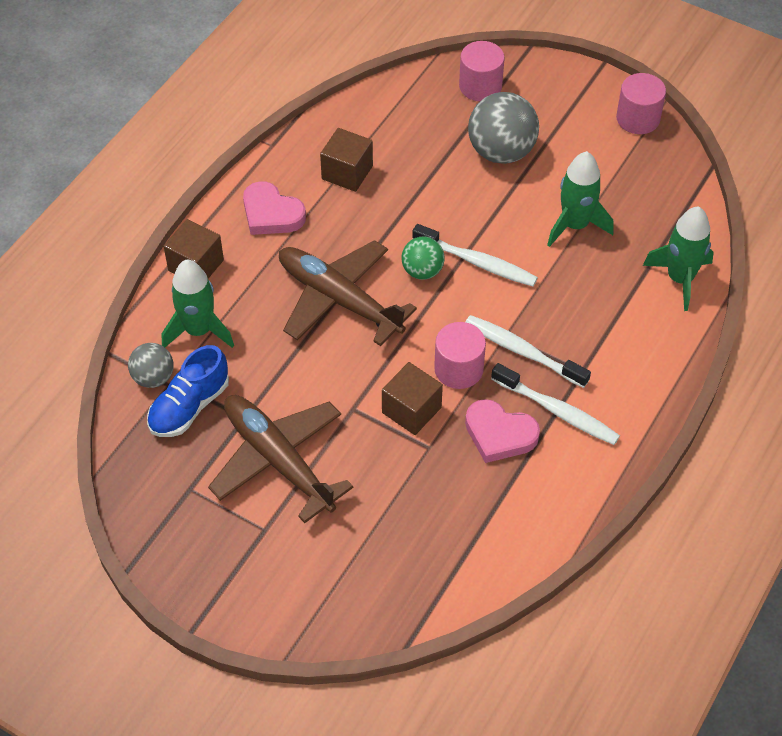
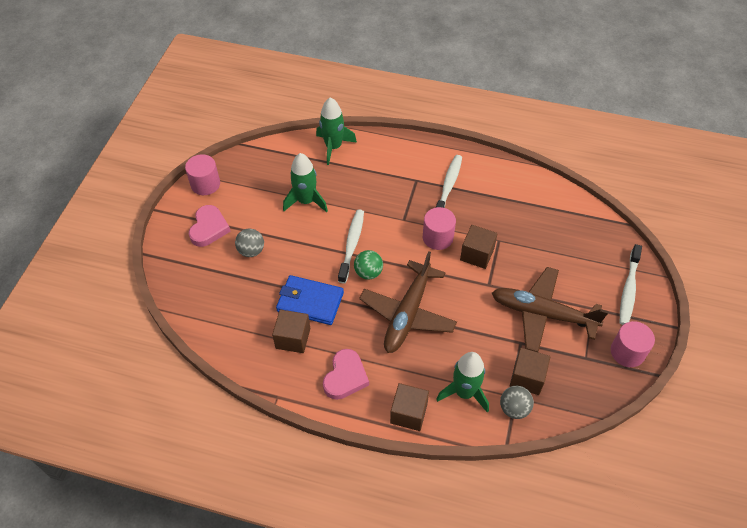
camera: 105 degrees left, 0 degrees up
(189, 406) = (527, 378): blue shoe -> brown cube
(279, 461) = (543, 314): brown plane -> brown plane turned 75 degrees clockwise
(396, 199) = (310, 302): none -> blue wallet
(480, 86) = (189, 275): pink cylinder -> pink cylinder (627, 352)
(499, 434) = (475, 209): pink heart -> pink heart (209, 228)
(501, 151) = (251, 251): grey ball -> grey ball, size x0.58
(522, 351) = (413, 209): white toothbrush -> white toothbrush (628, 289)

